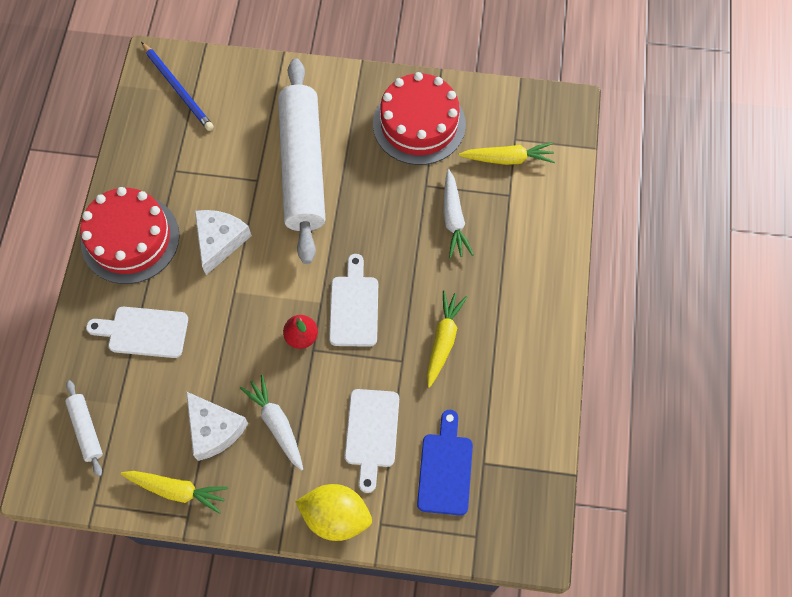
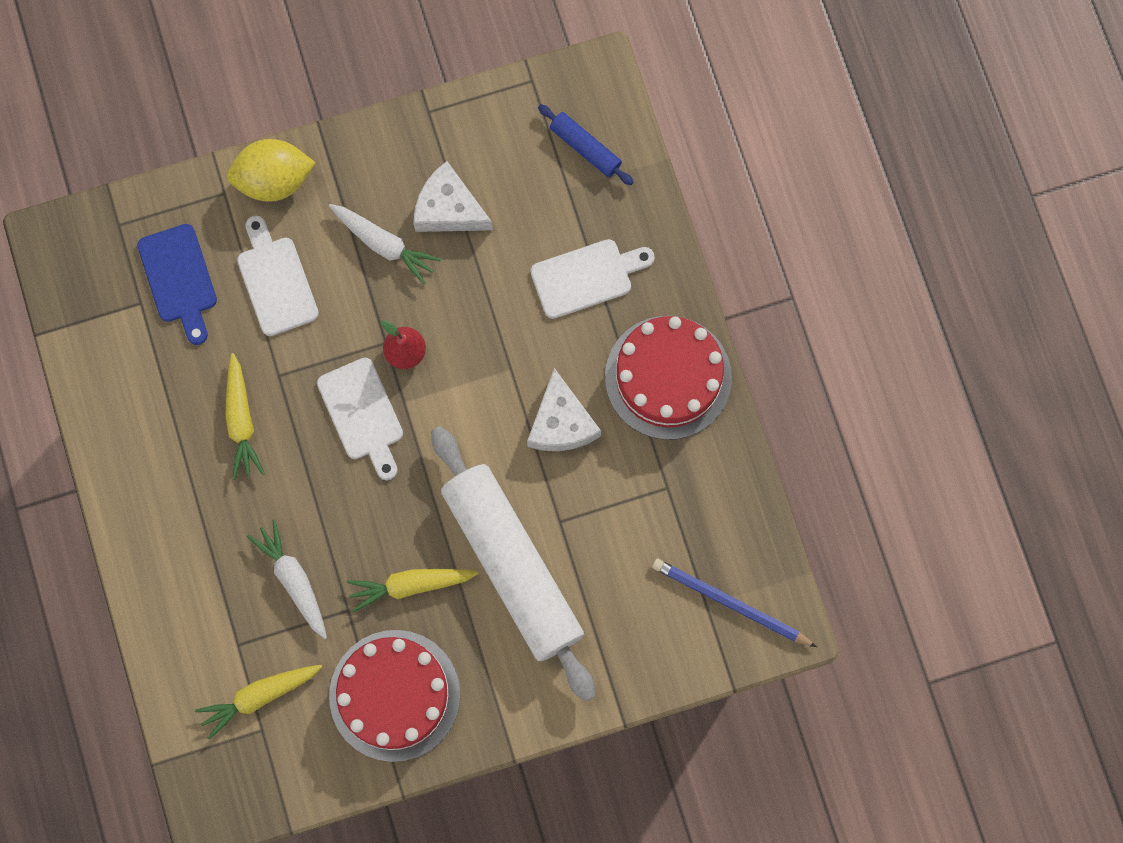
camera: 155 degrees right, 10 degrees up
(86, 429) = (585, 148): white rolling pin -> blue rolling pin
(177, 490) = (453, 132): yellow carrot -> yellow carrot (410, 585)

